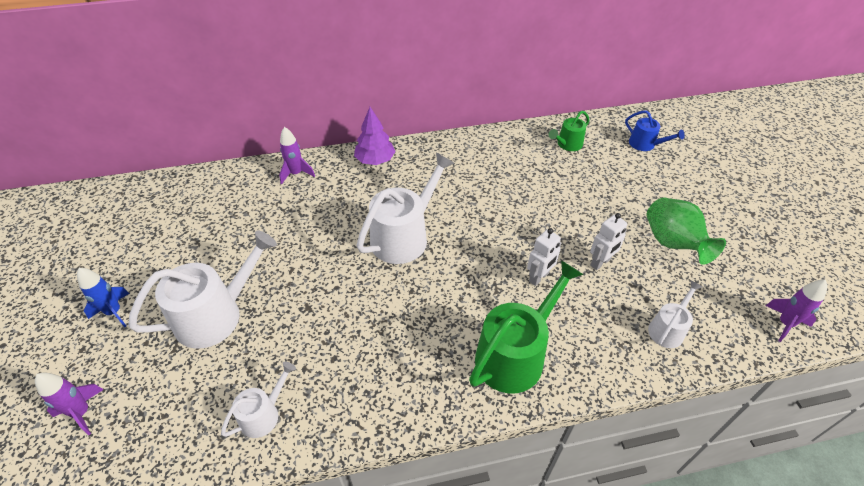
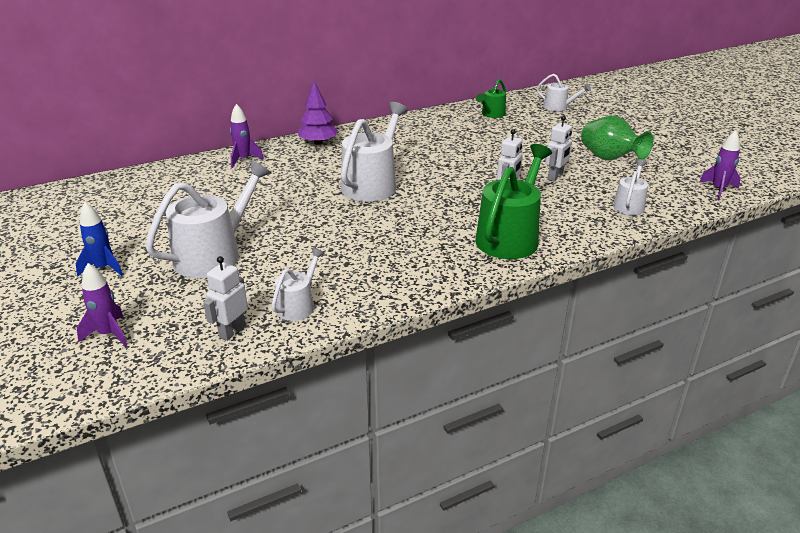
camera: 15 degrees left, 15 degrees down
(188, 439) = (232, 331): none -> white robot
(645, 144) = (558, 107): blue watering can -> white watering can

